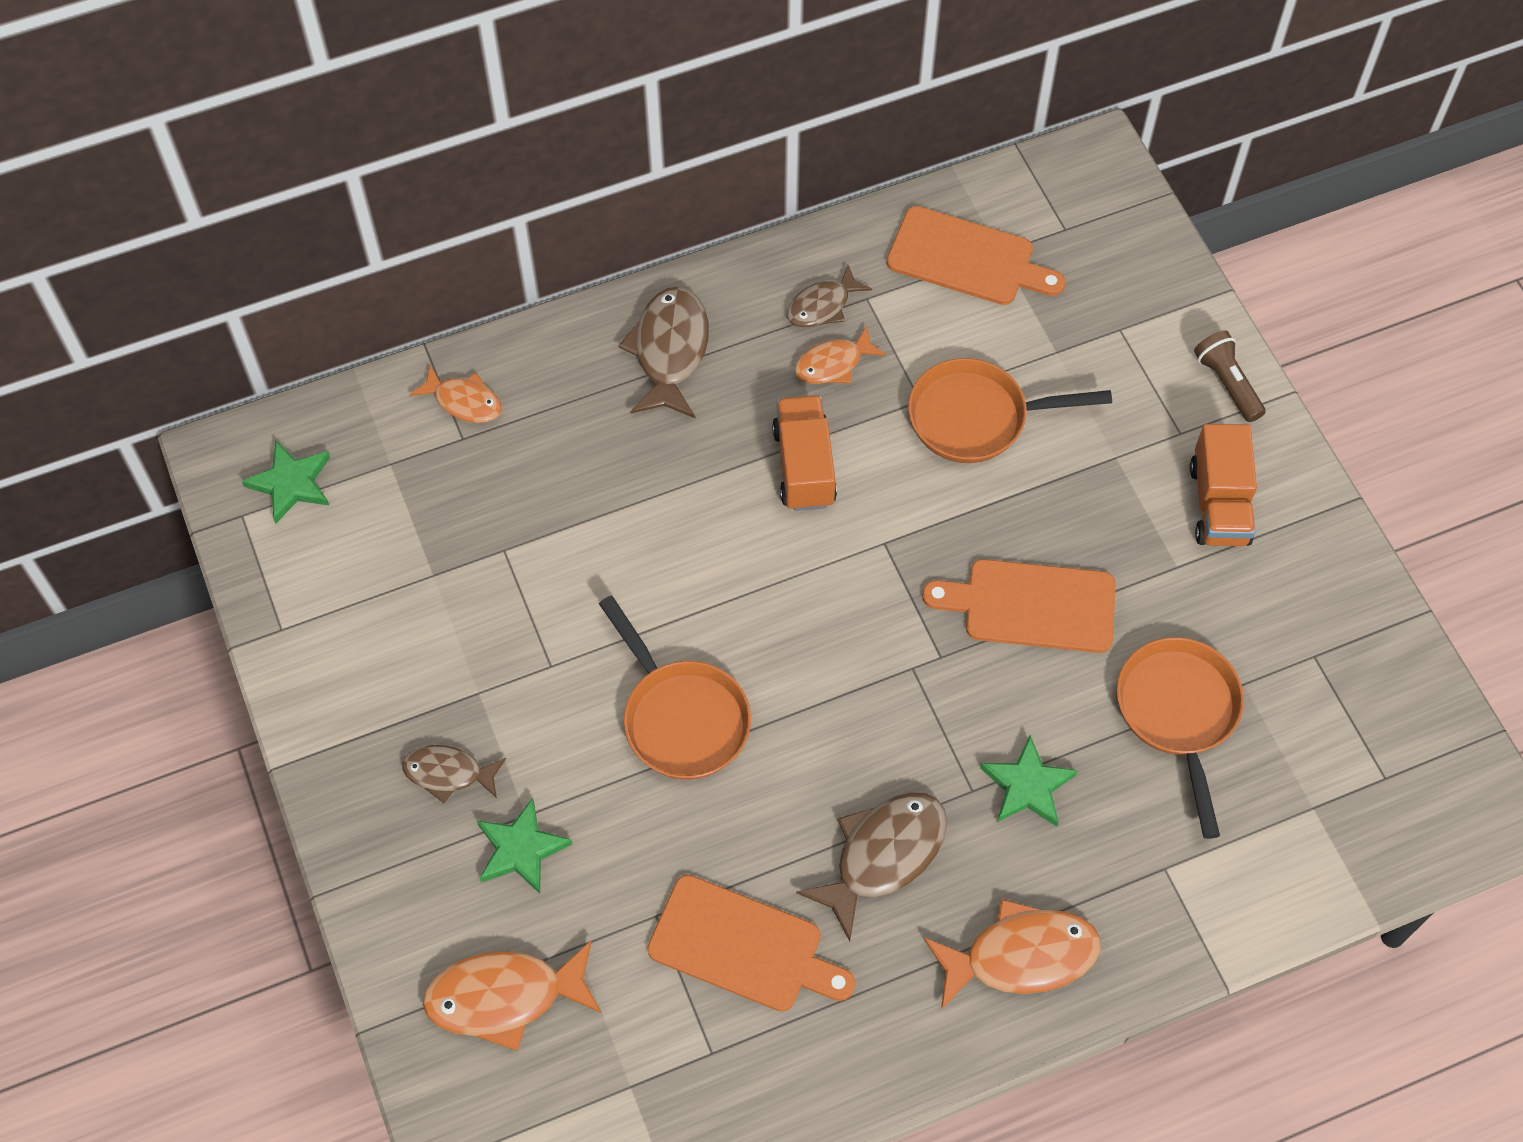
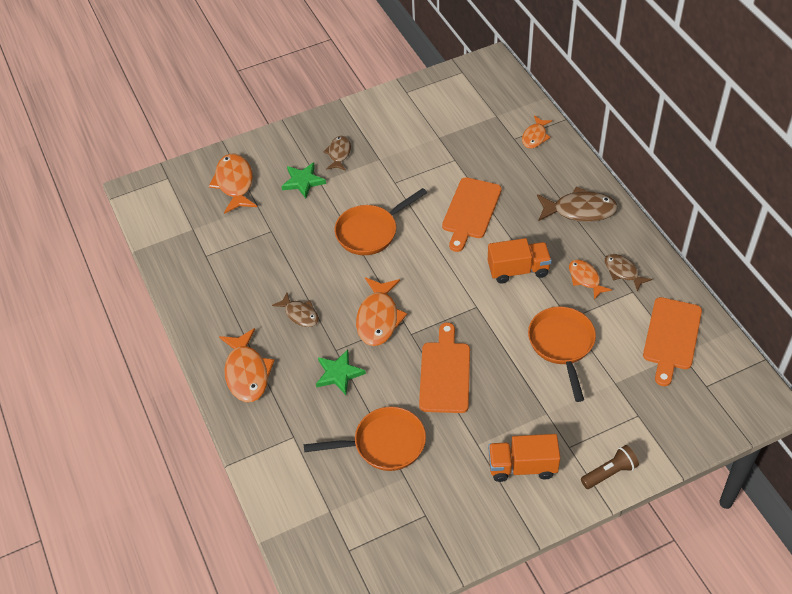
camera: 90 degrees right, 10 degrees down
(291, 483) = (480, 85): green star -> none
(742, 946) = (255, 263): orange cutting board -> orange cutting board (471, 211)
(883, 856) = (300, 314): brown fish -> brown fish, size x0.61
(901, 711) = (378, 318): none -> orange fish

